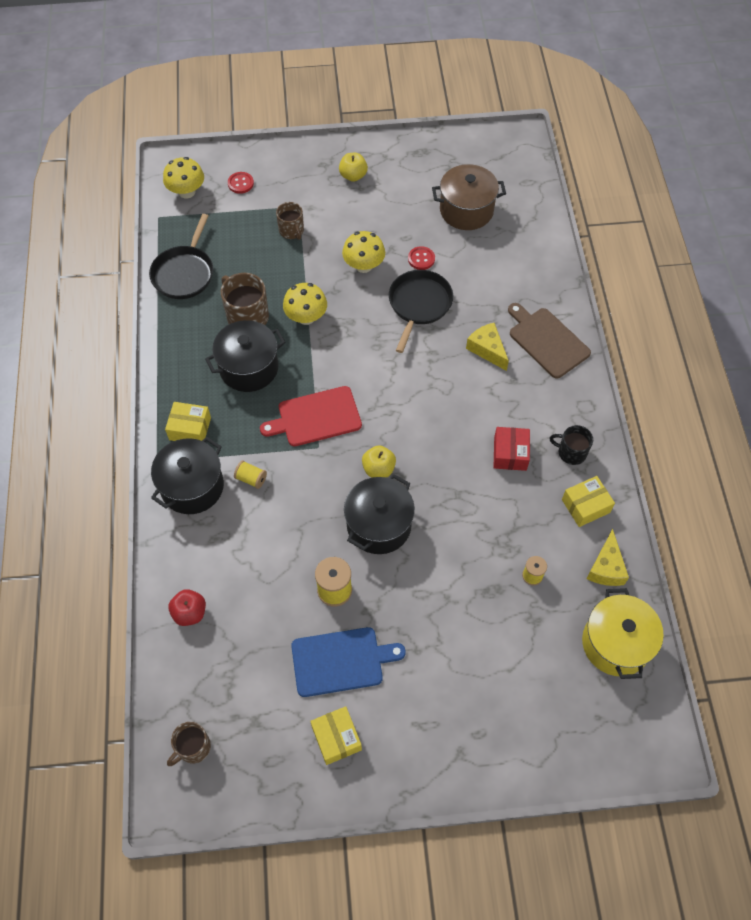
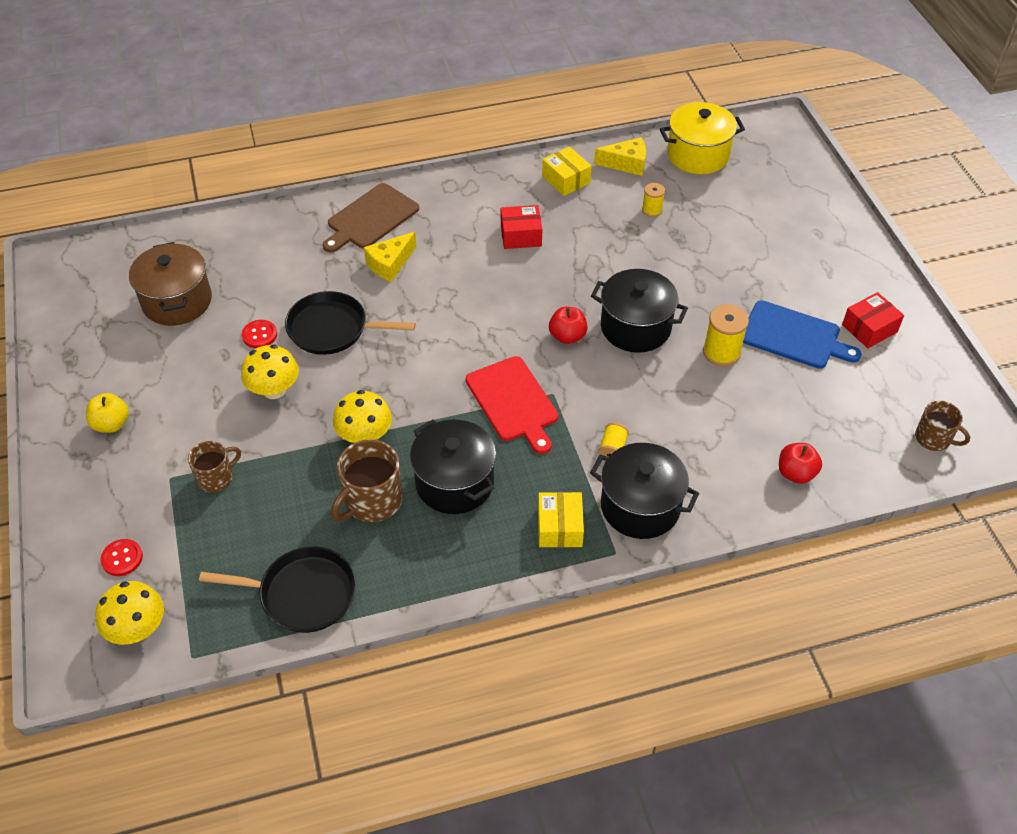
camera: 100 degrees left, 10 degrees down
(336, 738) = (869, 328): yellow box -> red box
(341, 661) = (794, 336): blue cutting board -> blue cutting board turned 135 degrees clockwise
(378, 469) = (567, 336): yellow apple -> red apple
(571, 452) = (508, 192): black mug -> none

